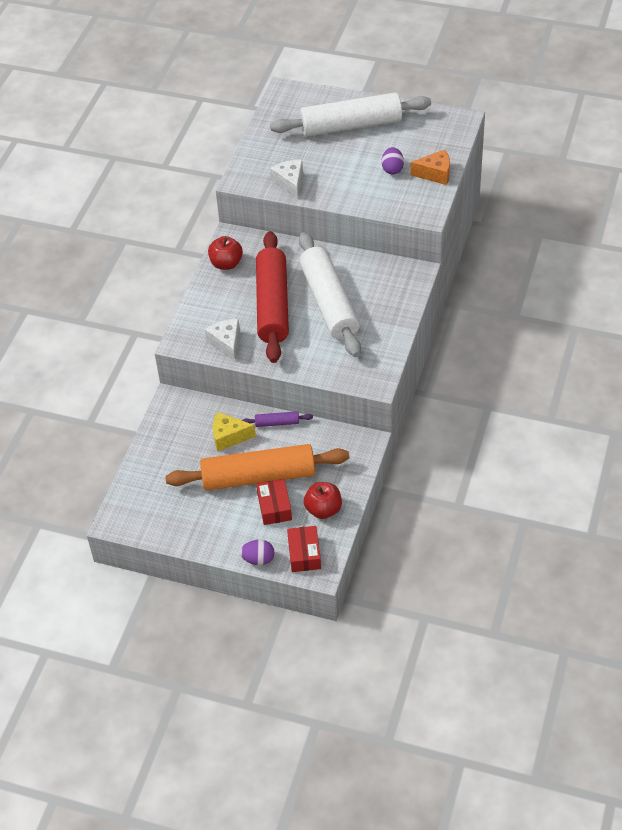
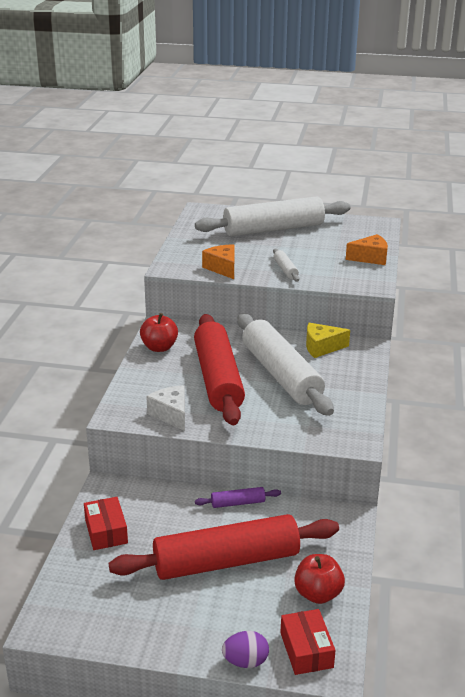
camera: 10 degrees left, 20 degrees down
(229, 437) = (181, 520): yellow cheese -> yellow cheese (321, 347)
(258, 476) = (226, 561): orange rolling pin -> red rolling pin
(274, 507) = (254, 595): red box -> red box (106, 531)
(290, 183) = (222, 268): white cheese -> orange cheese
(349, 188) = (285, 270): none -> white rolling pin
(392, 169) = (325, 256): purple egg -> none

